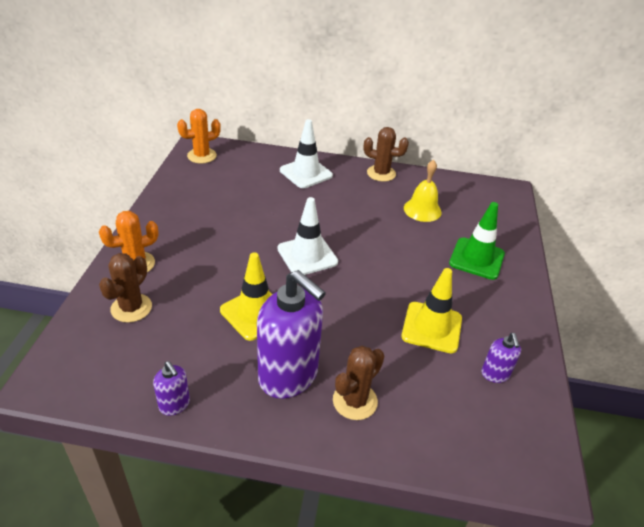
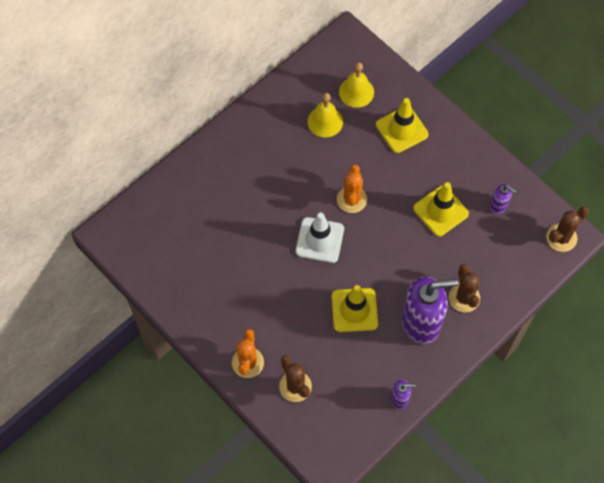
camera: 50 degrees left, 25 degrees up
(202, 156) = (127, 240): orange cactus -> orange cactus (352, 199)
(306, 173) = (215, 172): white traffic cone -> none
(381, 173) = (257, 114): brown cactus -> brown cactus (561, 238)
(472, 215) = (356, 92): none -> yellow bell
(476, 259) = (402, 129): green traffic cone -> yellow traffic cone

